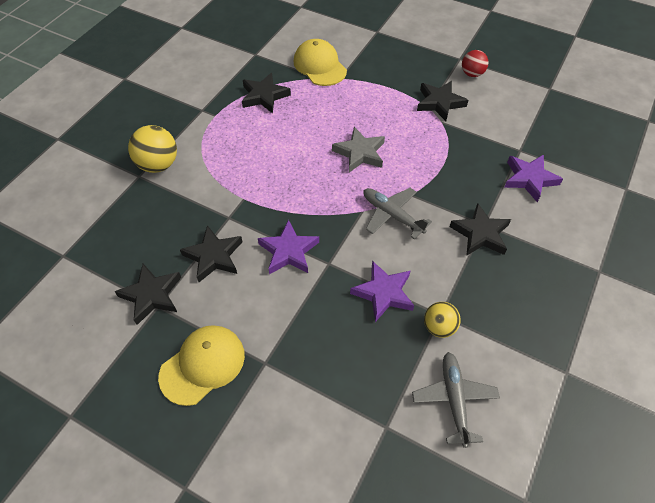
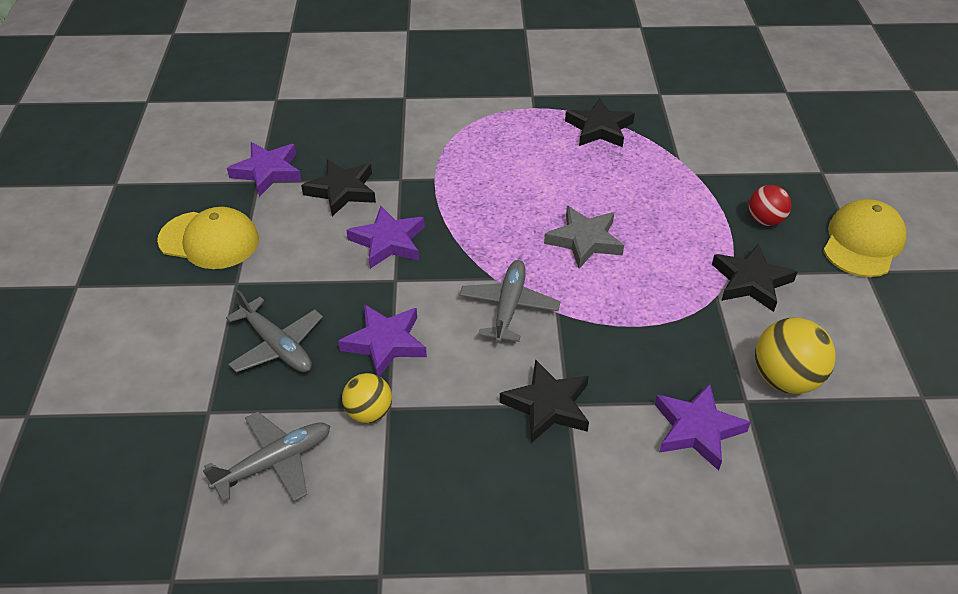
camera: 60 degrees right, 10 degrees down
(152, 295) = (268, 172): black star -> purple star
(158, 164) = (430, 102): yellow ball -> yellow ball (785, 379)
(319, 66) = (698, 149): yellow cap -> yellow cap (863, 242)
(347, 359) = (277, 345): none -> grey plane
(472, 74) = (849, 295): red ball -> red ball (765, 220)

